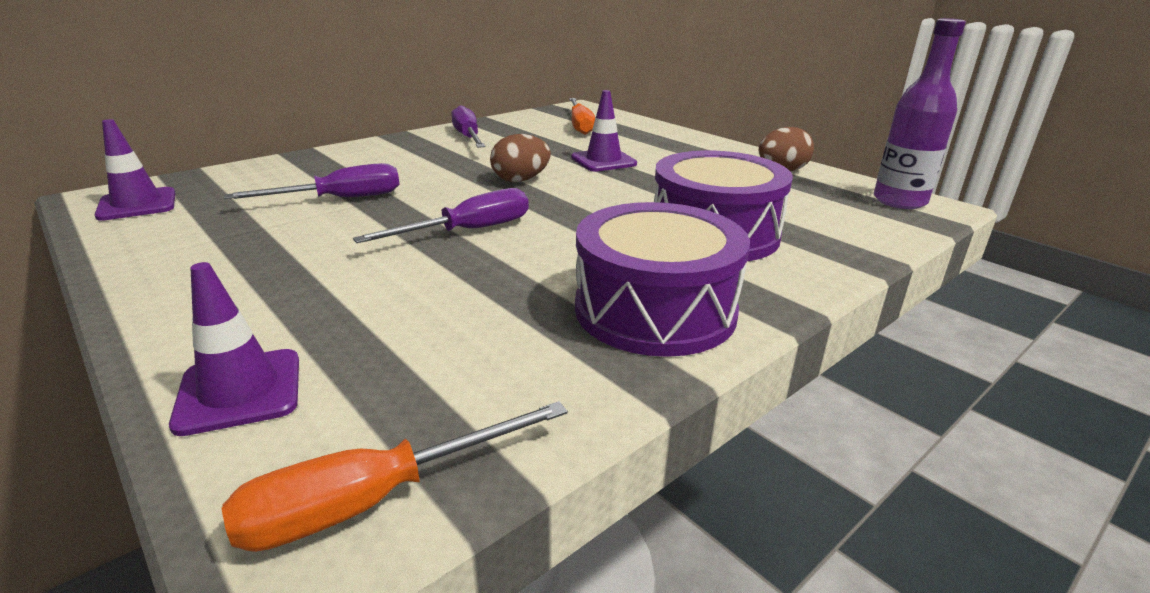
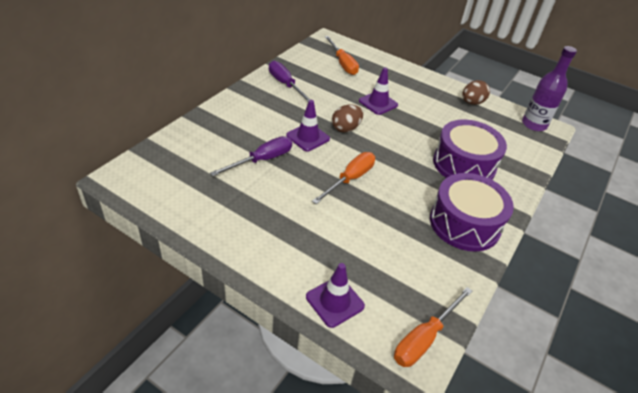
camera: 20 degrees left, 15 degrees up
(137, 204) = (150, 181): purple traffic cone -> purple traffic cone (308, 137)
(468, 231) = (350, 179): purple screwdriver -> orange screwdriver

